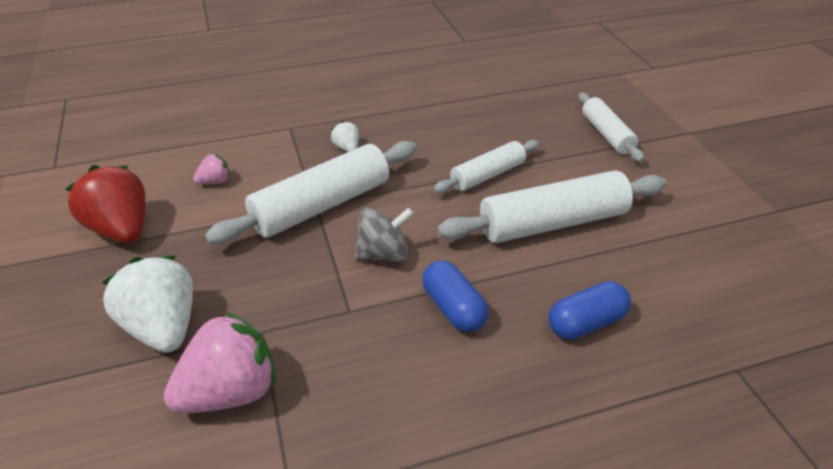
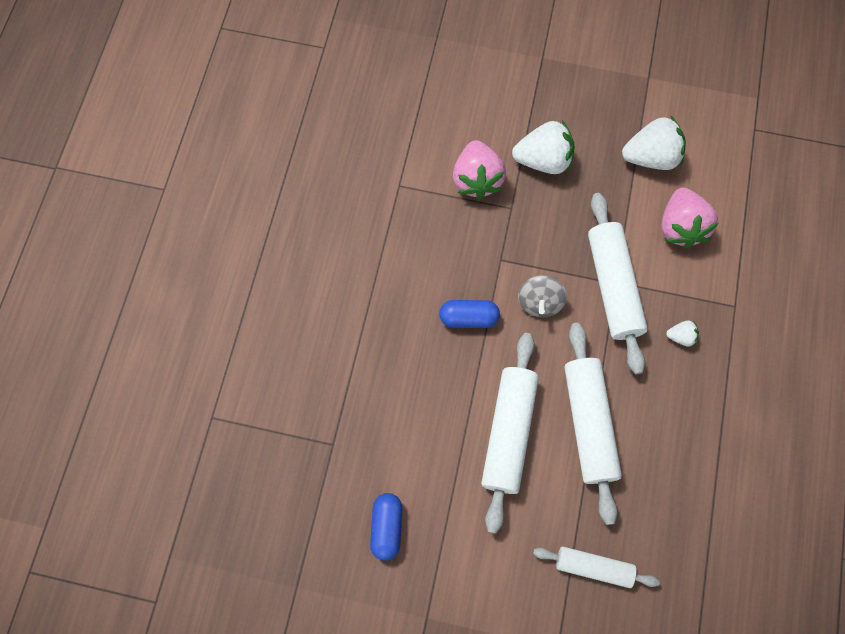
camera: 120 degrees right, 30 degrees up
(122, 229) = (650, 157): red strawberry -> white strawberry
(215, 182) = (680, 227): pink strawberry -> pink strawberry, size x2.13
(487, 175) = (588, 423): white rolling pin -> white rolling pin, size x1.67
(586, 323) = (413, 386): blue capsule -> blue capsule (387, 527)

